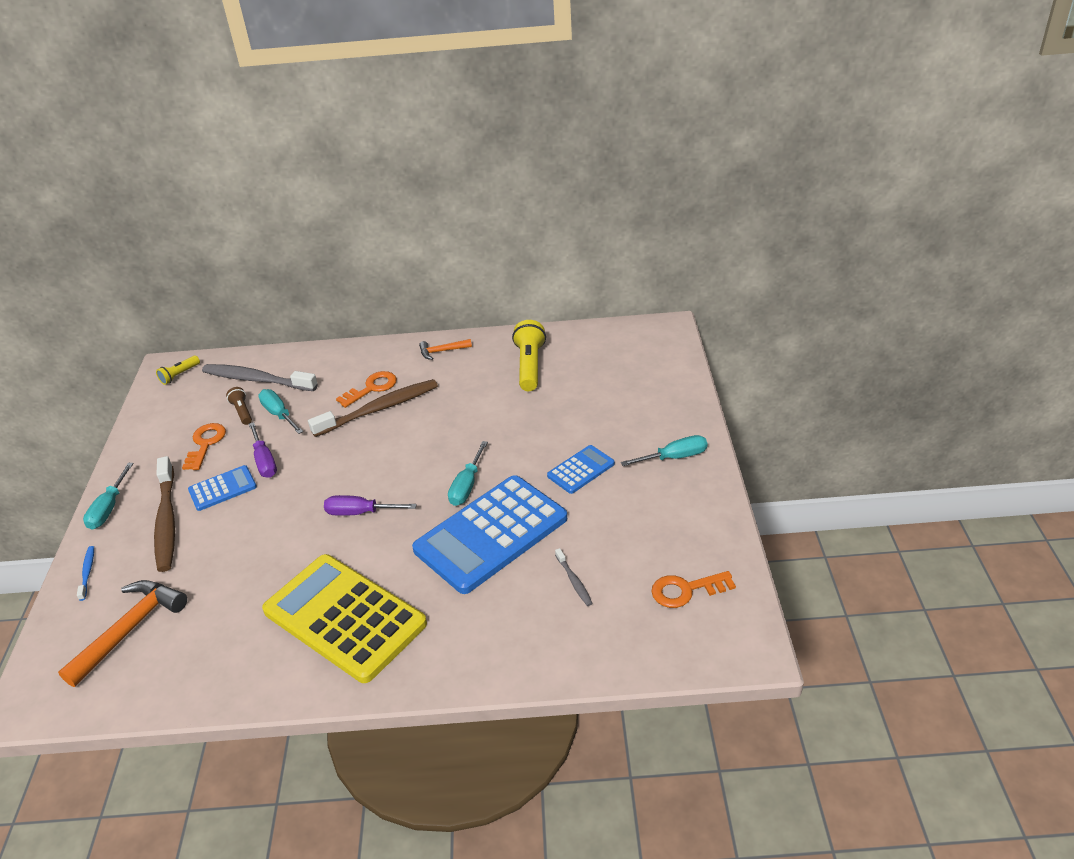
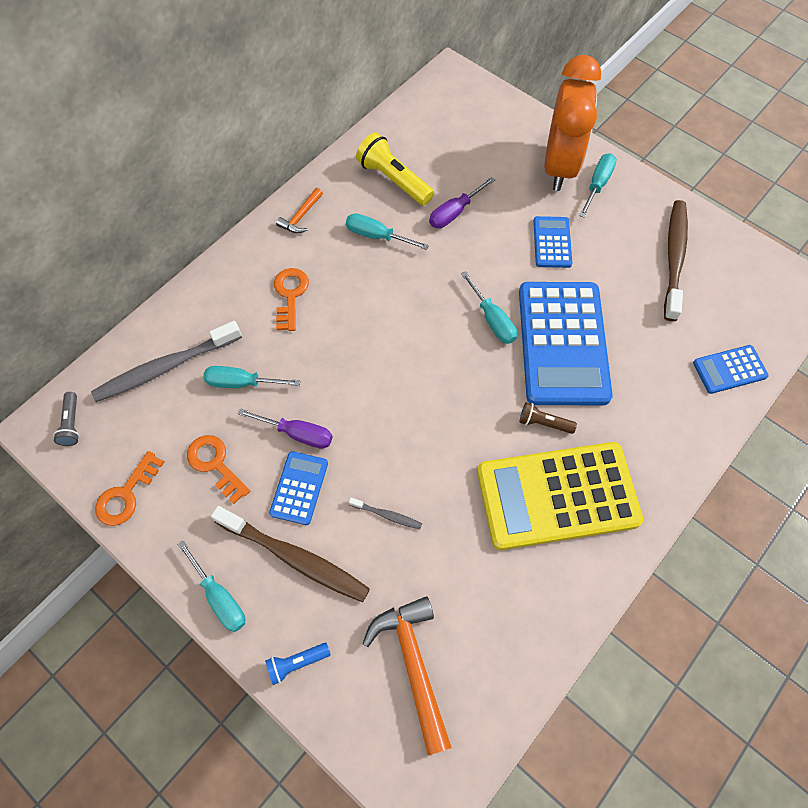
camera: 50 degrees left, 25 degrees up
(87, 572) = (297, 663): blue toothbrush -> blue flashlight
(179, 375) = (72, 424): yellow flashlight -> grey flashlight
(242, 411) = (201, 408): brown flashlight -> brown flashlight (543, 423)
(360, 512) = (446, 408): purple screwdriver -> purple screwdriver (455, 212)
(379, 409) = (326, 309): brown toothbrush -> brown toothbrush (674, 258)
(470, 390) = (377, 236): none -> turquoise screwdriver
(574, 581) = (660, 331): grey toothbrush -> grey toothbrush (387, 515)
(589, 648) = (729, 369): none -> blue calculator
(662, 428) = (559, 166): none -> orange clock
(686, 590) = (728, 280): orange key -> orange key (126, 494)

